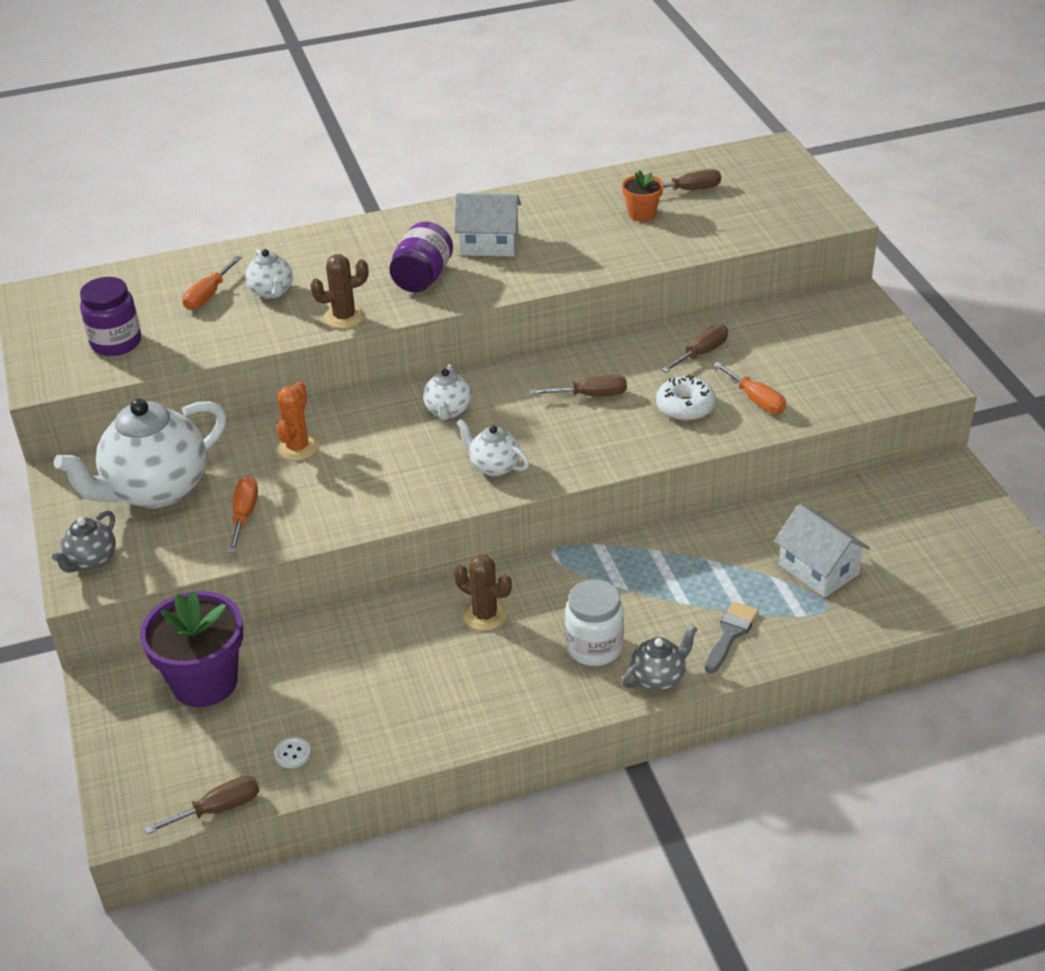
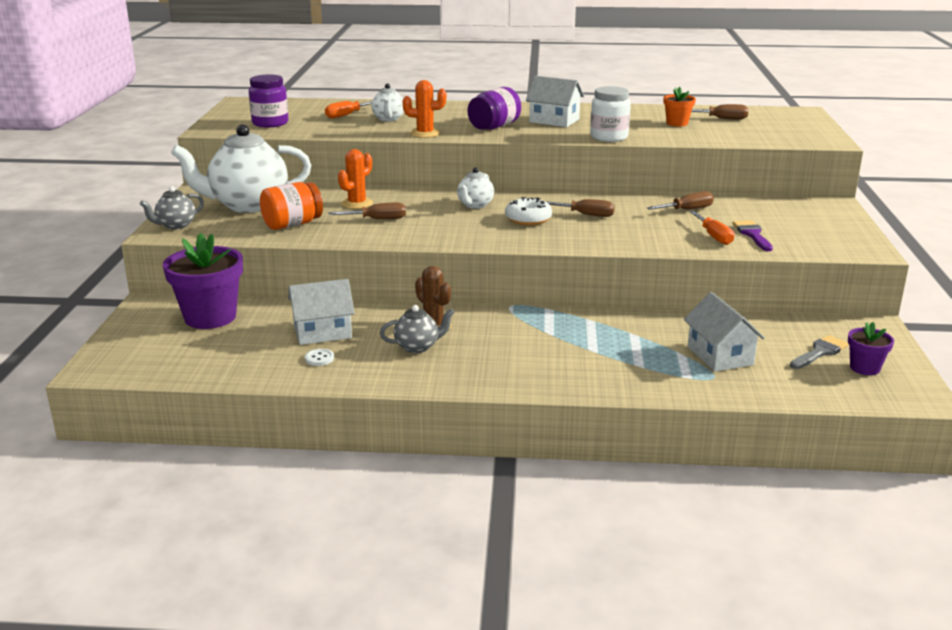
camera: 20 degrees right, 15 degrees down
(218, 809) = (157, 379): brown screwdriver -> brown screwdriver (377, 219)
(244, 515) = (292, 224): orange screwdriver -> orange jar
(292, 754) = (233, 363): white button -> white button (319, 358)
(344, 317) = (425, 133): brown cactus -> orange cactus
(361, 666) = (322, 332): none -> white house
(494, 466) = (484, 233): white teapot -> none
(594, 647) = (502, 359): white jar -> white jar (609, 137)
(658, 678) = (540, 385): grey teapot -> grey teapot (417, 347)
(685, 407) = (654, 231): white donut -> white donut (528, 219)
(730, 634) = (619, 374): grey brush -> grey brush (819, 352)
(795, 384) = (752, 234): none -> purple brush
(967, 545) = (864, 368): none -> purple flower pot

